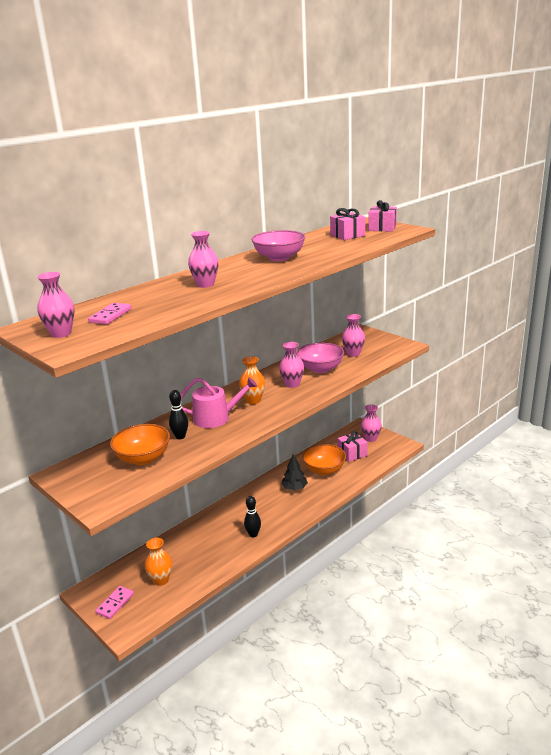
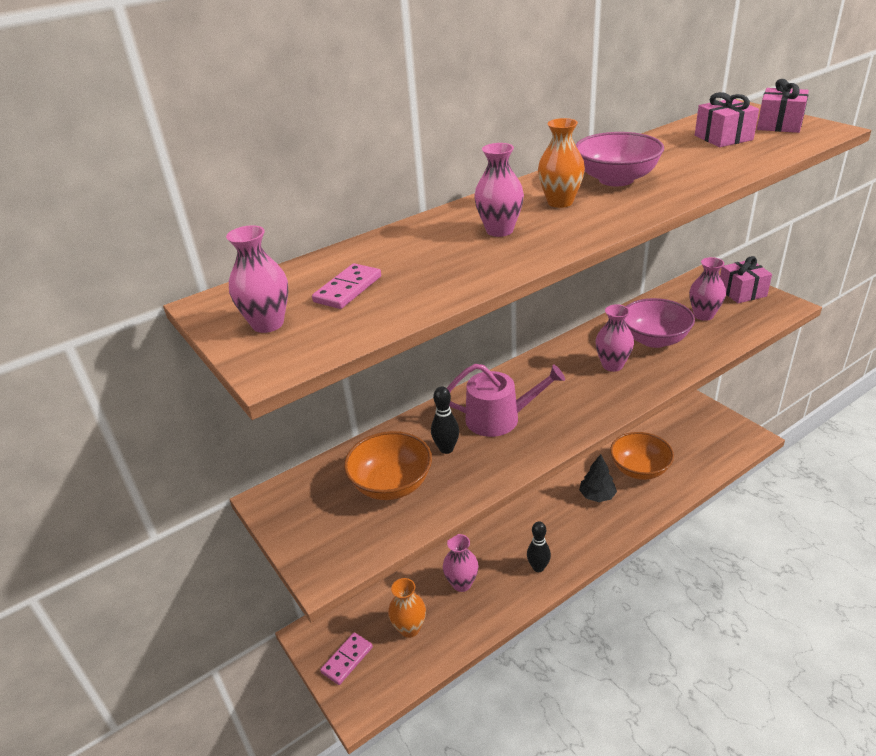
camera: 10 degrees right, 10 degrees up
(253, 400) = (554, 390): orange vase -> orange vase (560, 202)
(352, 453) = (679, 446): pink gift -> pink gift (742, 292)
(371, 438) = (706, 423): pink vase -> pink vase (461, 583)

